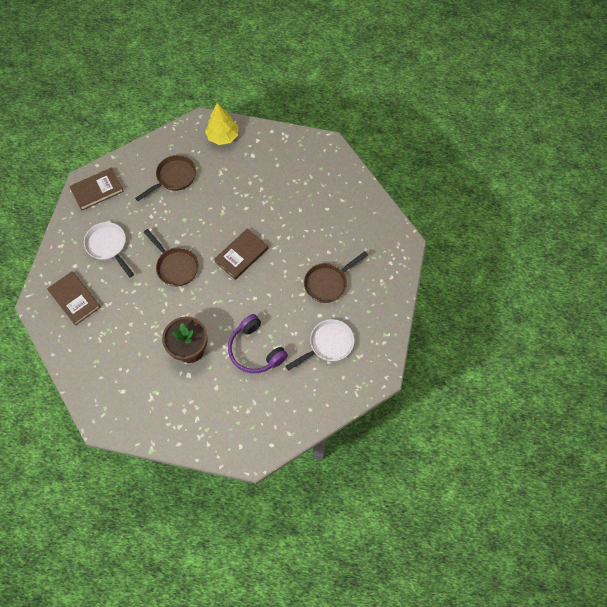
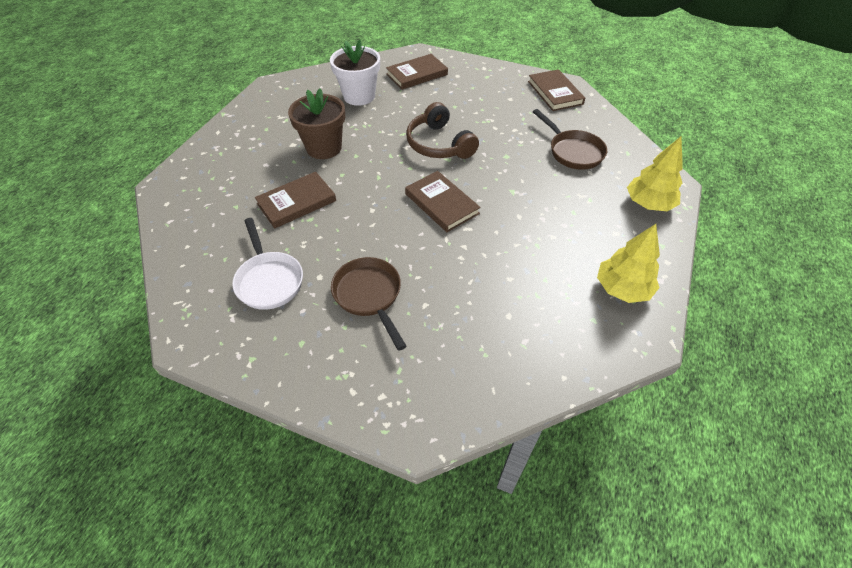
camera: 100 degrees right, 15 degrees down
(108, 246) = (477, 97): white pan -> none
(114, 340) = (359, 96): none -> white flower pot
(175, 266) = (439, 144): brown pan -> brown headphones
(255, 350) = (296, 202): purple headphones -> brown book
(296, 154) = (622, 289): none -> yellow tree

